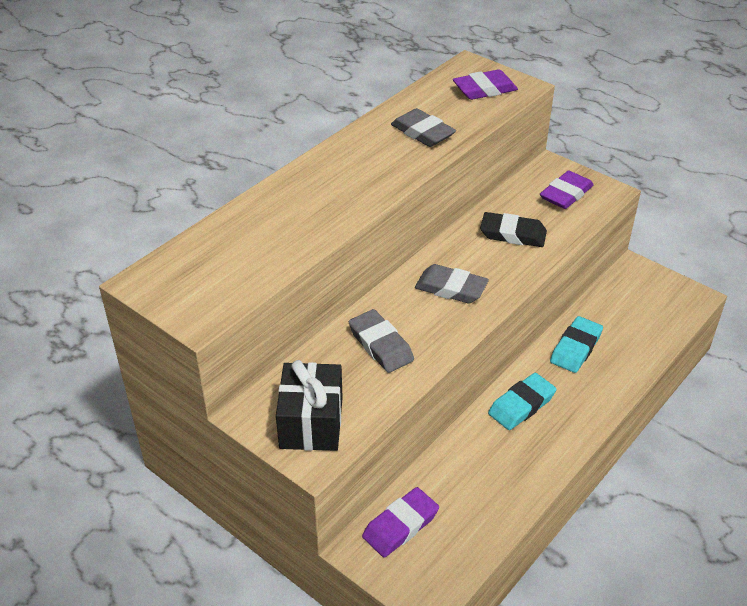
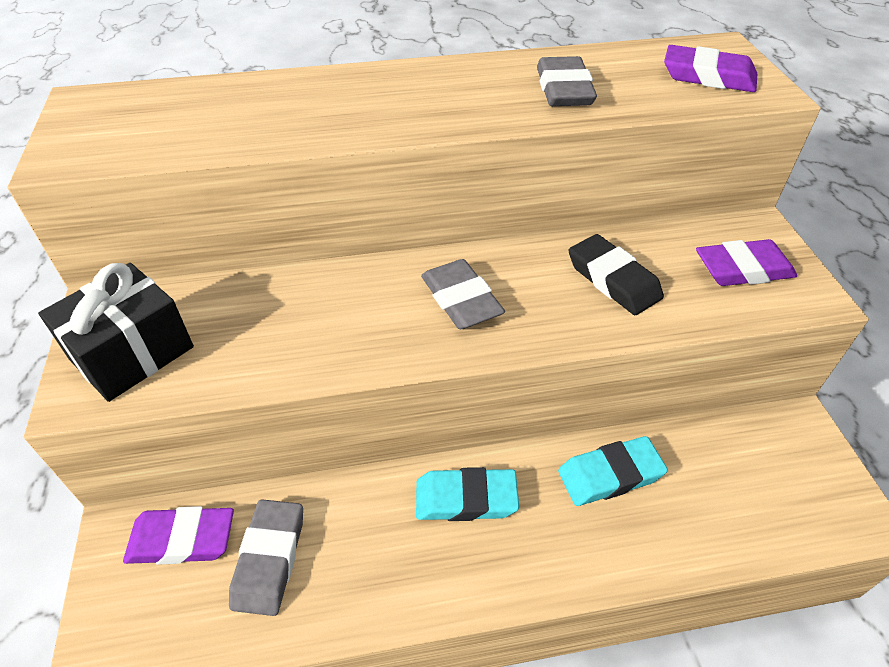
camera: 40 degrees right, 5 degrees up
(380, 345) = (306, 316): grey eraser -> grey eraser (269, 559)

